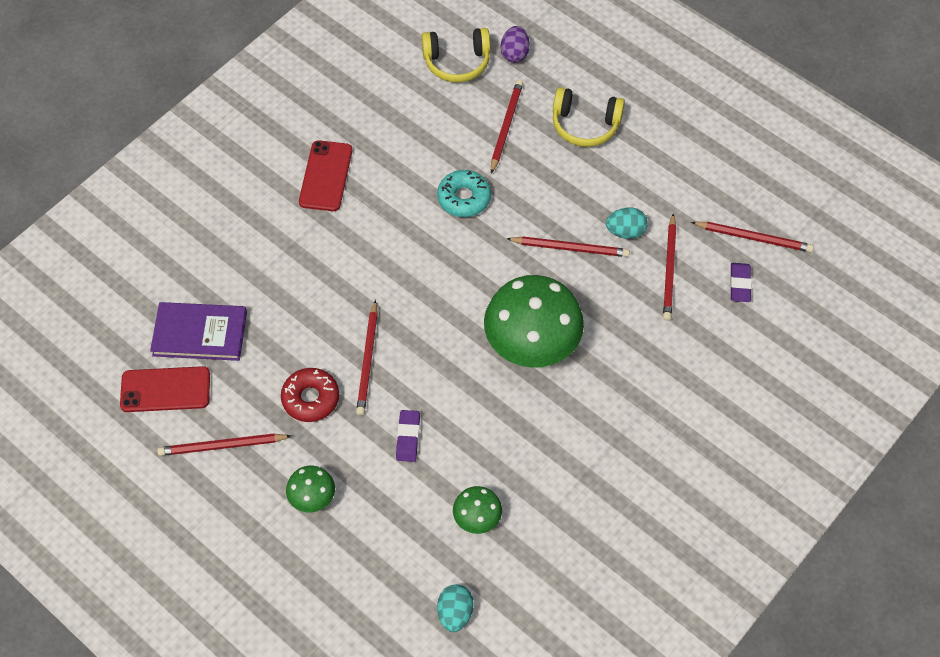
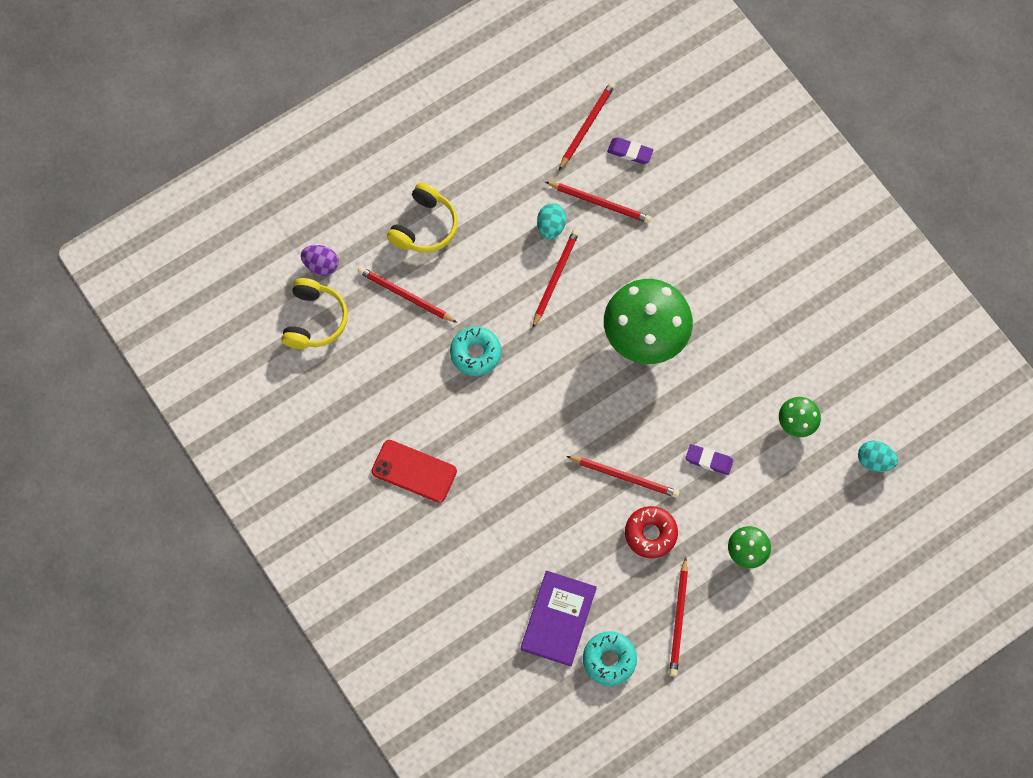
camera: 75 degrees left, 10 degrees up
(165, 389) = (609, 660): red phone -> turquoise donut

